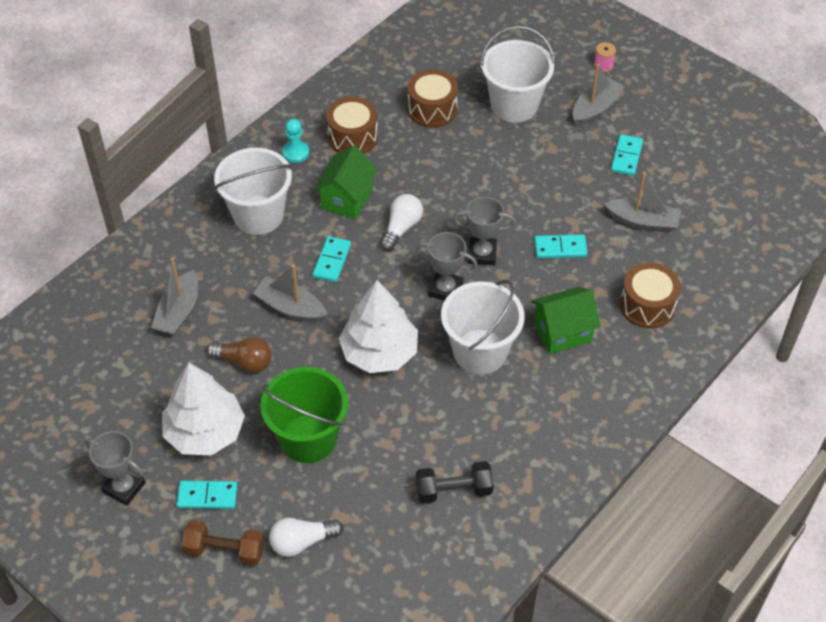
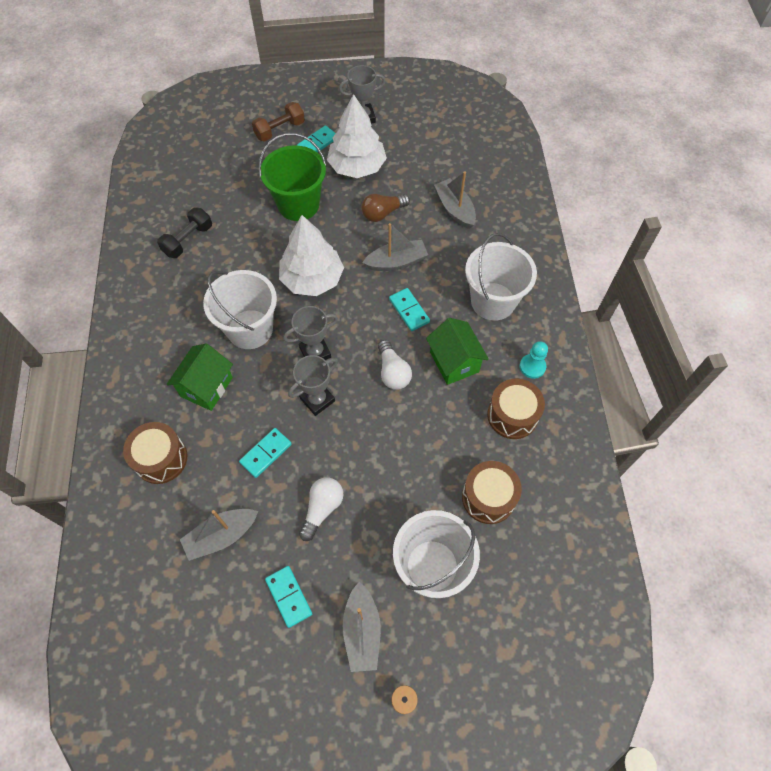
camera: 135 degrees right, 10 degrees up
(302, 542) = (245, 160): white light bulb -> white light bulb (322, 509)

